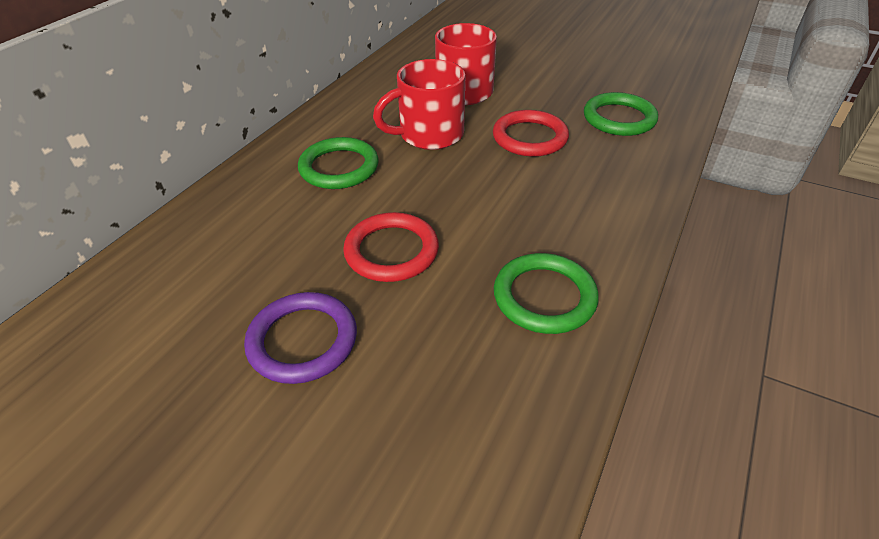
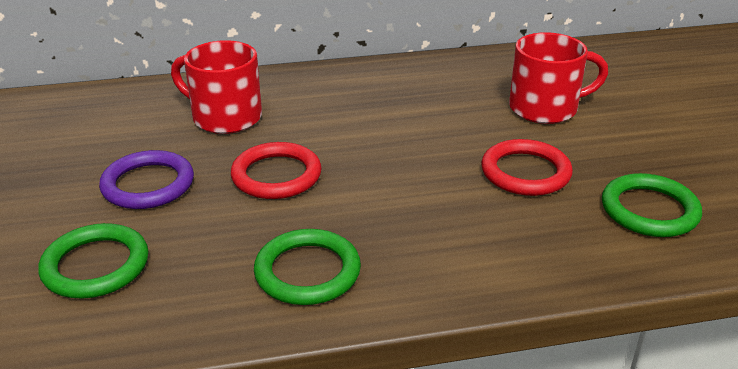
camera: 50 degrees right, 10 degrees down
(339, 167) = (344, 106): green ring -> green ring (95, 266)
(429, 135) = (448, 122): red mug -> red mug (225, 117)

